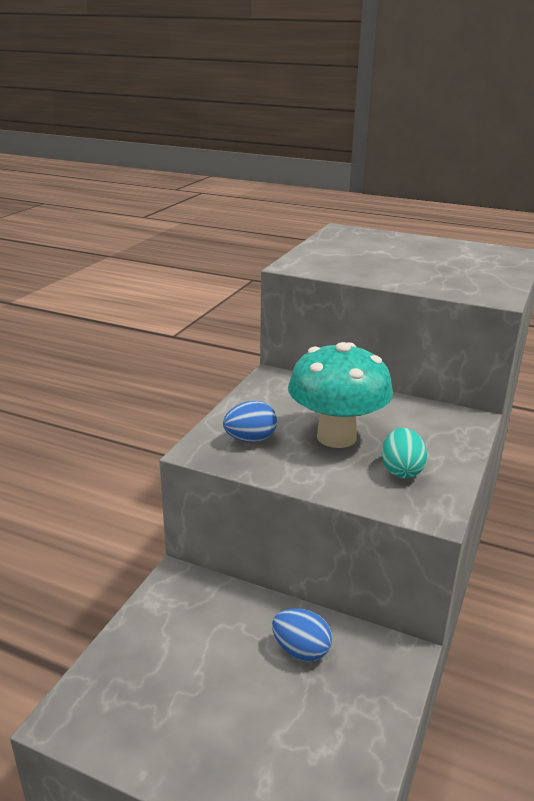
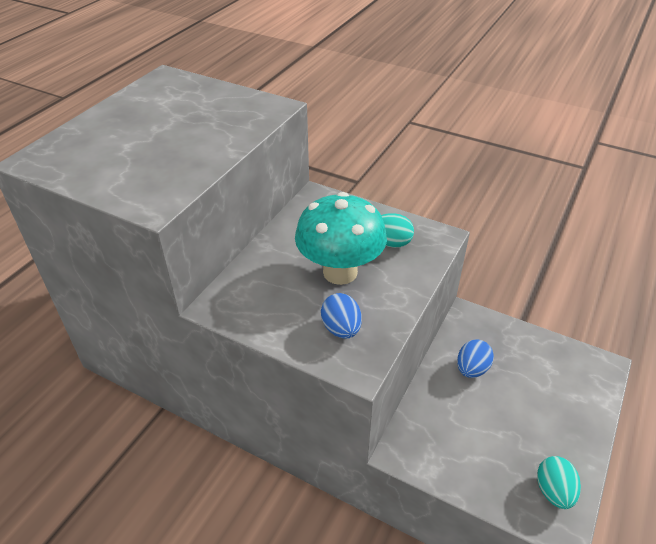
camera: 85 degrees left, 15 degrees up
(111, 718) = (553, 491): none -> turquoise egg

